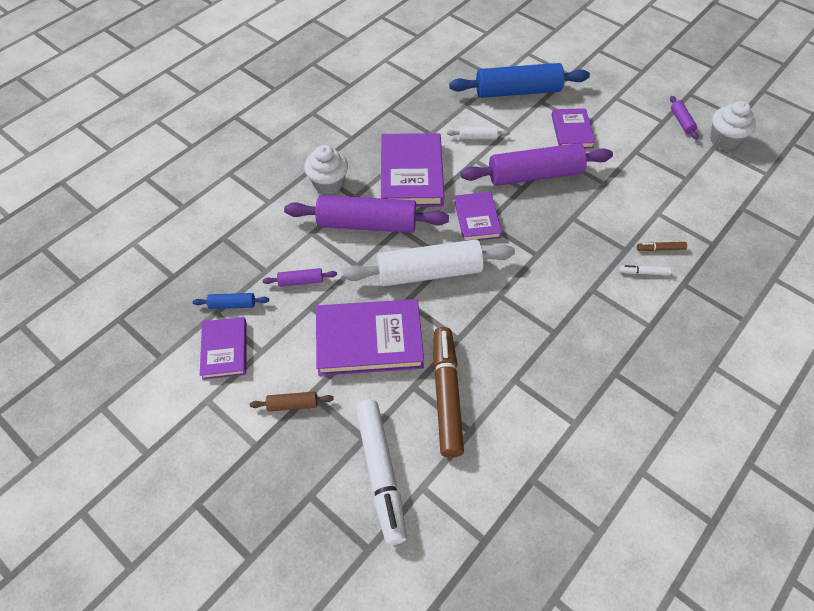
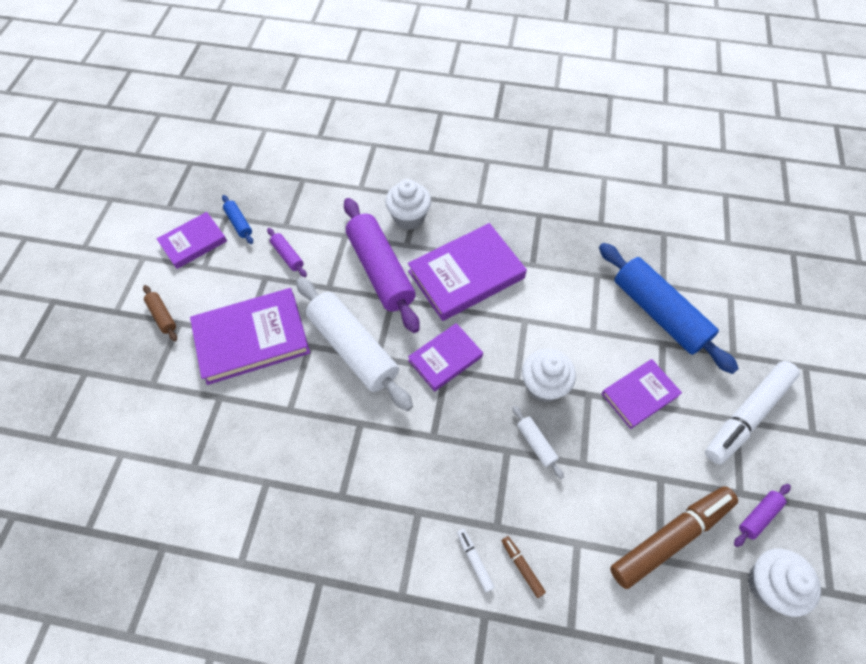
camera: 60 degrees right, 5 degrees up
(369, 340) = (252, 338): purple book -> purple book turned 75 degrees counterclockwise
(381, 473) = (123, 414): white marker -> white marker (747, 415)
(446, 395) = (222, 429): brown marker -> brown marker (670, 537)
(477, 137) = (558, 307): white rolling pin -> white rolling pin (536, 444)
(534, 175) = (543, 385): purple rolling pin -> white cupcake

